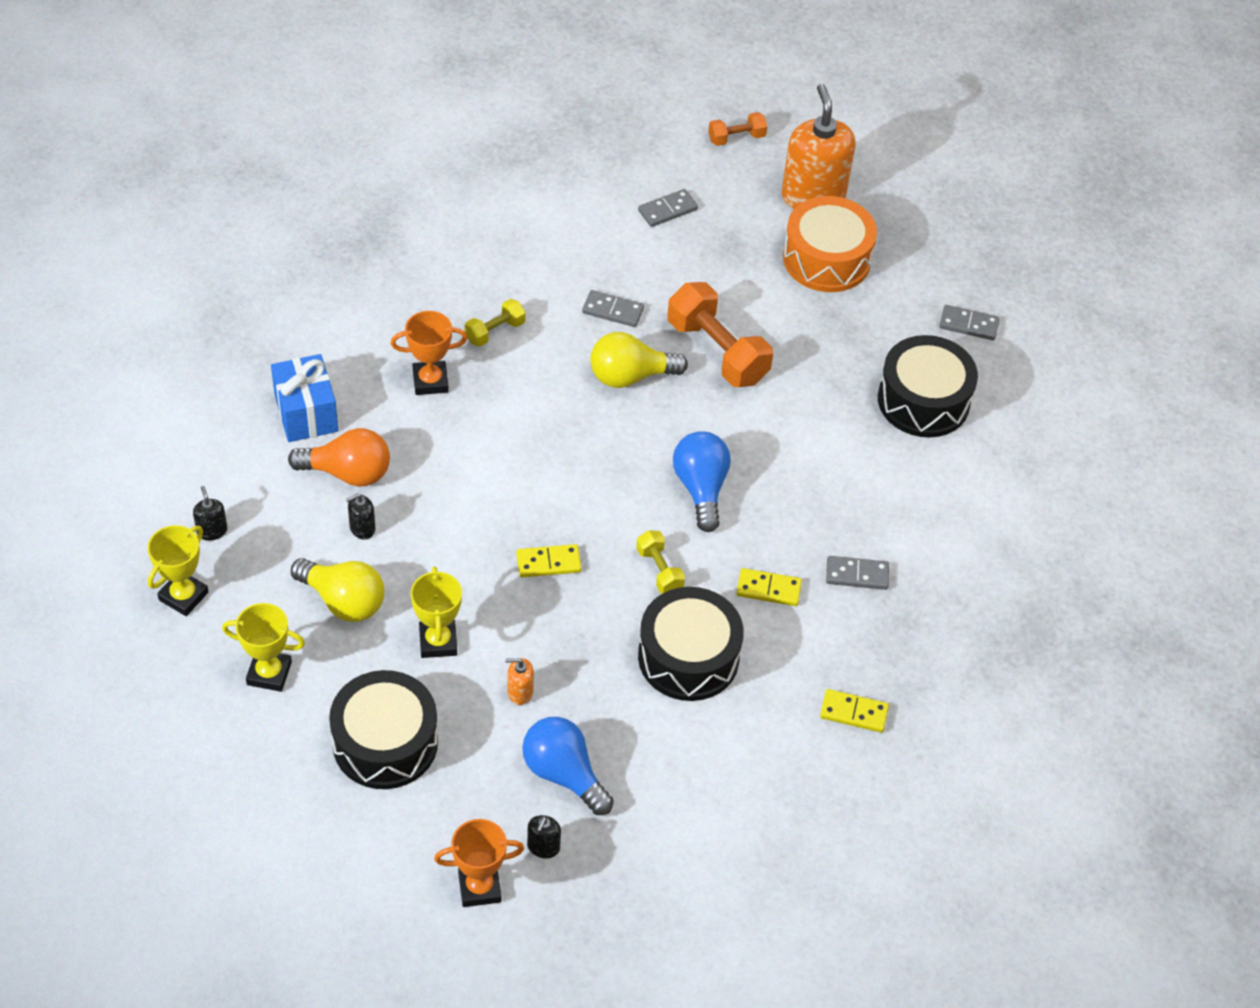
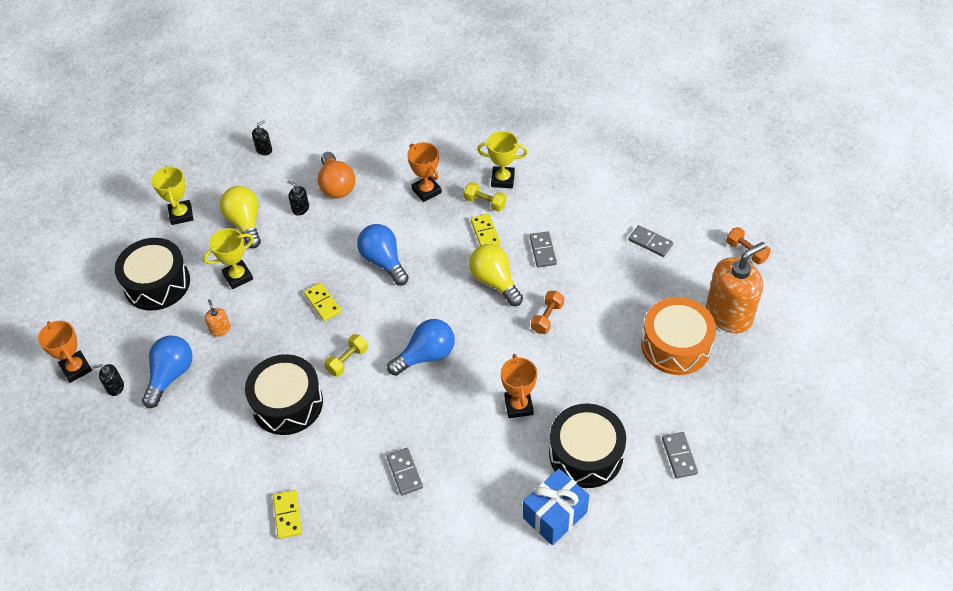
camera: 70 degrees right, 0 degrees up
(183, 596) = (215, 158): yellow trophy -> yellow trophy (502, 179)
(306, 413) = (368, 150): blue gift -> blue gift (555, 515)
(343, 601) = (245, 223): yellow light bulb -> yellow light bulb turned 150 degrees clockwise
(521, 473) = (383, 261): none -> blue light bulb
(717, 351) = (547, 318): orange dumbbell -> orange dumbbell, size x0.52
(768, 589) = (364, 426): yellow domino -> yellow domino (485, 233)
(826, 431) = (518, 406): none -> orange trophy

